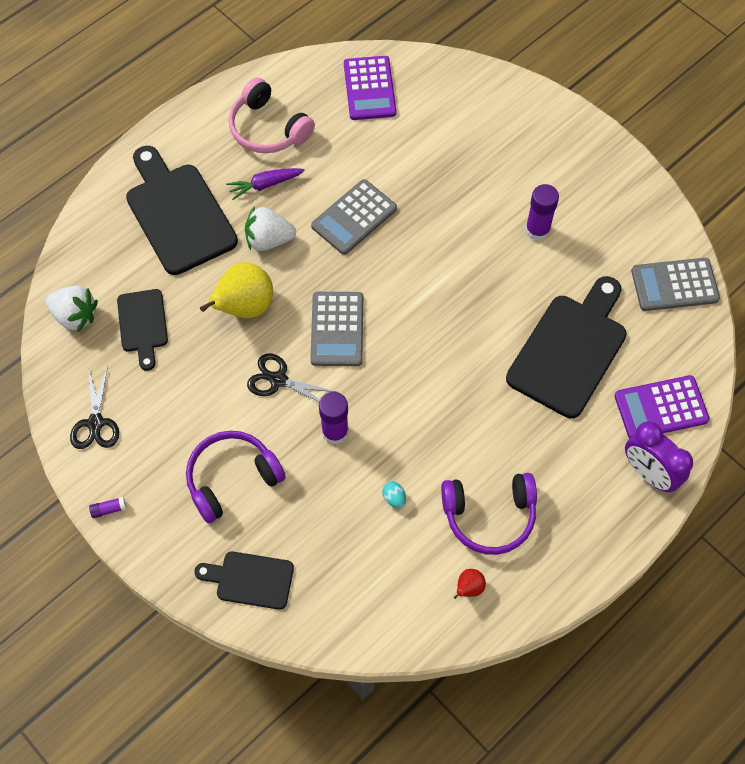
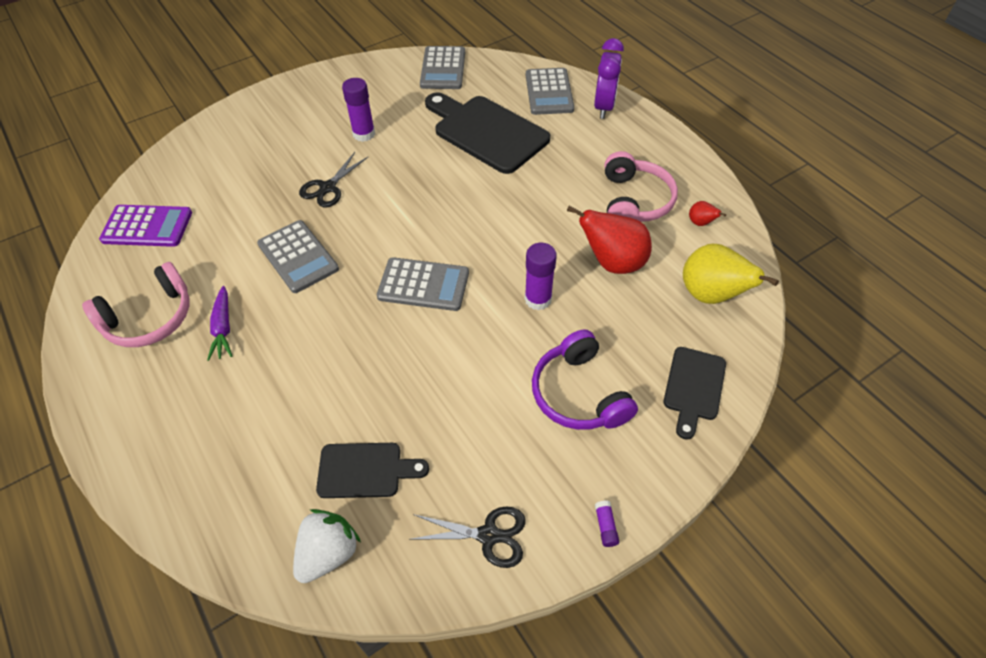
camera: 80 degrees left, 10 degrees down
(178, 214) = (223, 419): black cutting board -> none
(244, 307) = (373, 363): yellow pear -> yellow pear (711, 295)
(269, 240) = (296, 332): white strawberry -> none
(278, 380) = (470, 340): black scissors -> black scissors (328, 188)
(394, 498) = (612, 262): turquoise egg -> red pear
(489, 516) = (634, 201): purple headphones -> pink headphones
(649, 473) = (604, 107): purple clock -> purple clock turned 45 degrees counterclockwise
(661, 408) = (549, 92): purple calculator -> grey calculator

